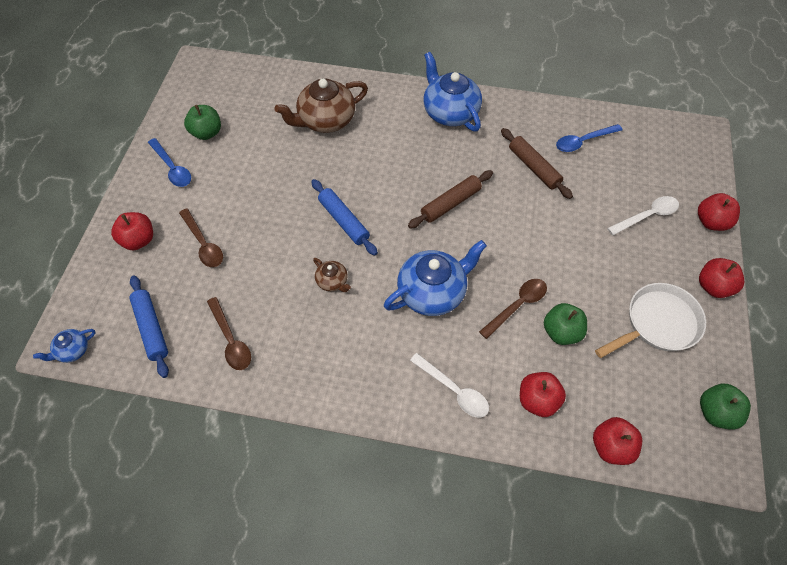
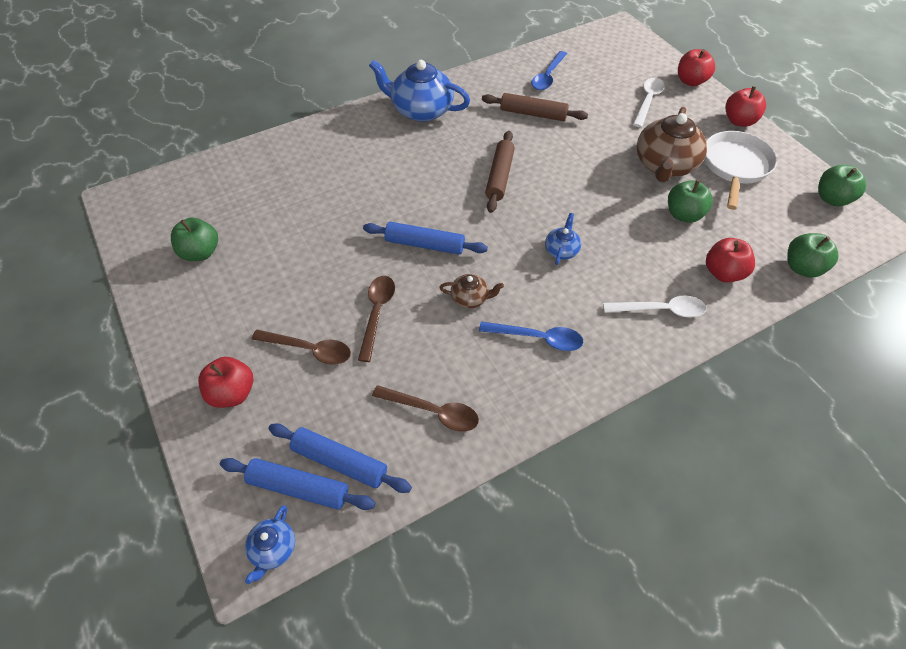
camera: 40 degrees left, 5 degrees down
(117, 326) = (298, 488): none -> blue rolling pin
(172, 168) = (196, 305): blue spoon -> blue spoon (538, 338)
(325, 120) = (315, 175): brown teapot -> brown teapot (665, 166)
(433, 292) = (561, 250): blue teapot -> blue teapot, size x0.48
(517, 306) = (633, 217): brown spoon -> brown spoon (377, 313)
(611, 447) = (802, 268): red apple -> green apple

